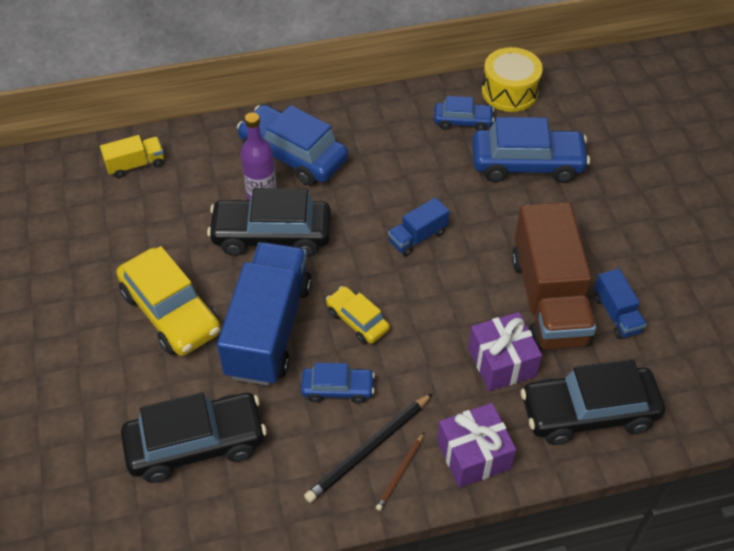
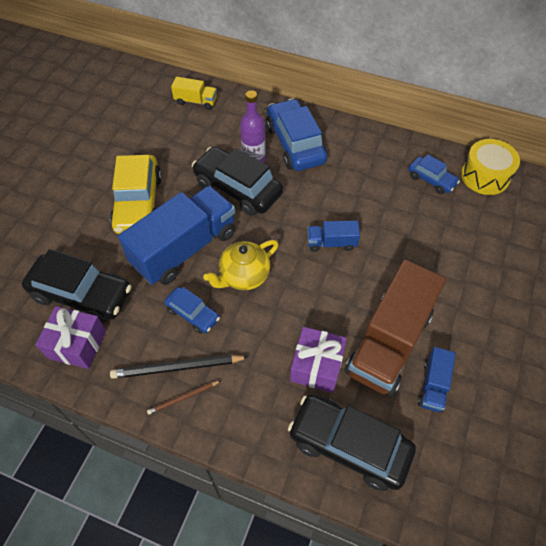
camera: 35 degrees right, 5 degrees up
(357, 320) = (244, 276): yellow car -> yellow teapot
(473, 455) = (241, 419): purple gift -> purple gift (77, 344)
(527, 164) = (455, 235): blue car -> none

